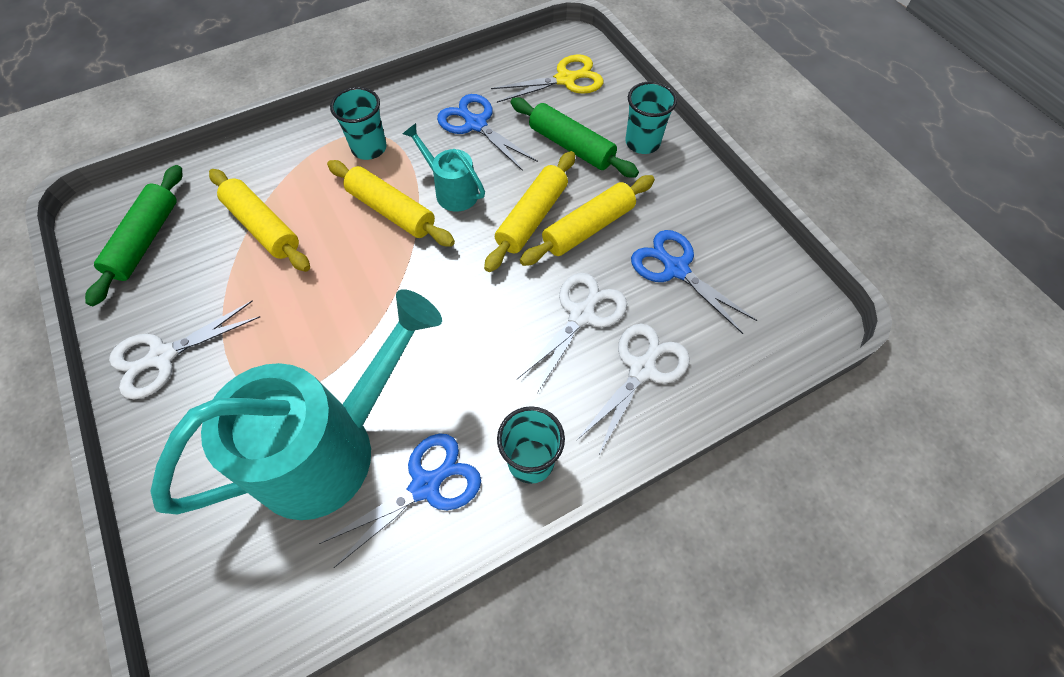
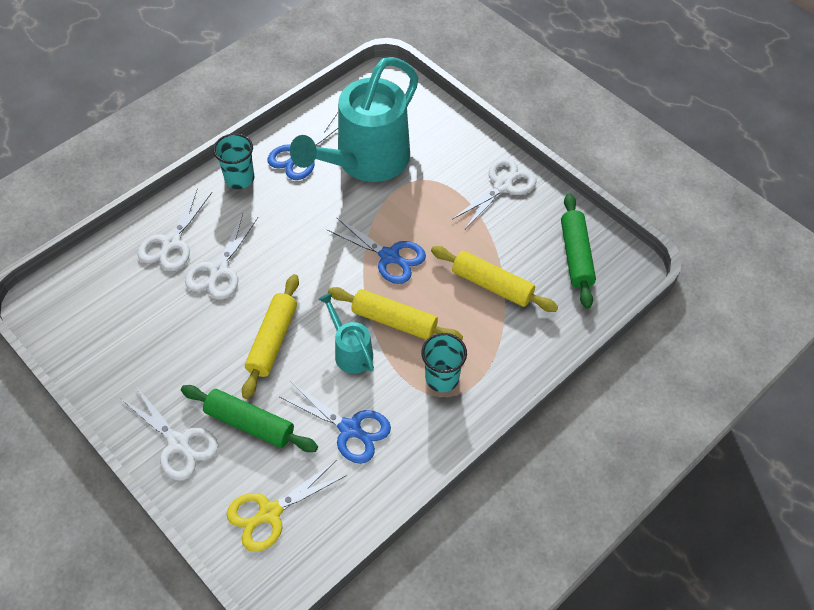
camera: 165 degrees right, 5 degrees down
(451, 190) = (350, 351): turquoise watering can -> turquoise watering can turned 150 degrees counterclockwise
(588, 228) = (222, 341): yellow rolling pin -> none
(642, 142) = (179, 444): turquoise cup -> white scissors
(675, 268) = (147, 321): blue scissors -> blue scissors (390, 257)

